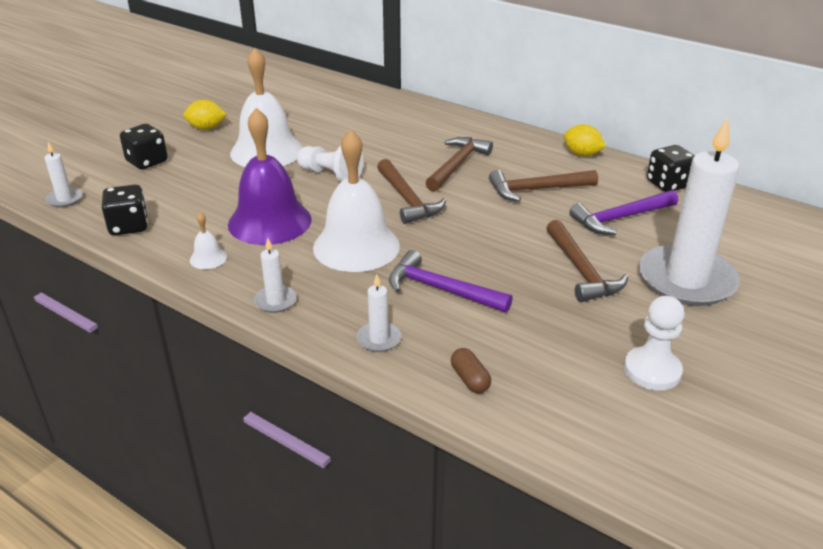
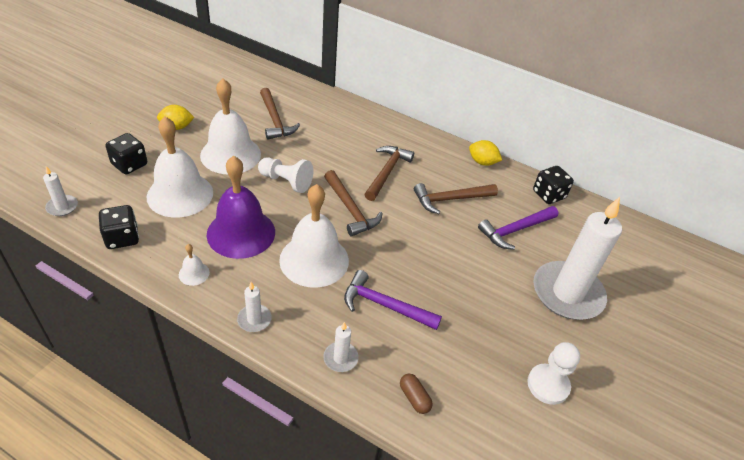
camera: 10 degrees left, 10 degrees up
(202, 187) = (180, 194): none -> white bell
(581, 271) = (490, 285): brown hammer -> brown hammer (275, 120)

